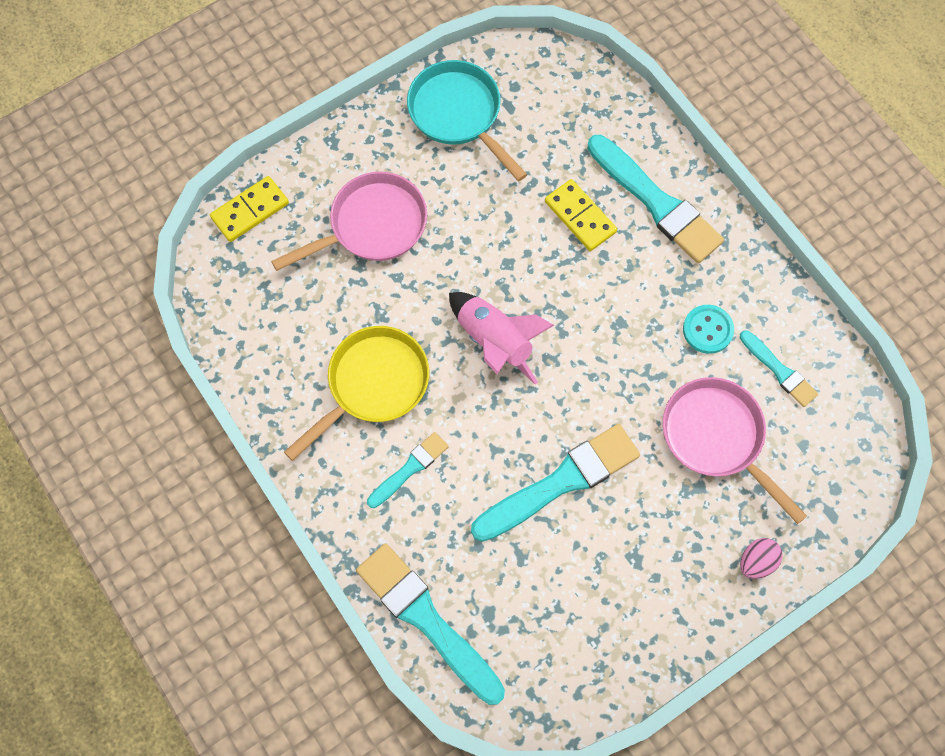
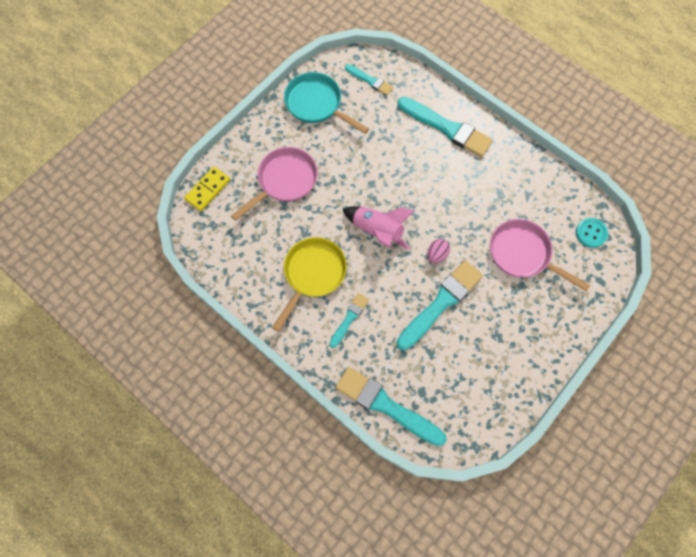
camera: 15 degrees left, 0 degrees up
(580, 217) = (405, 147): yellow domino -> none
(707, 330) = (498, 194): turquoise button -> turquoise button (591, 233)
(756, 561) = (567, 320): pink egg -> pink egg (437, 255)
(779, 371) = (546, 207): turquoise brush -> turquoise brush (370, 80)

